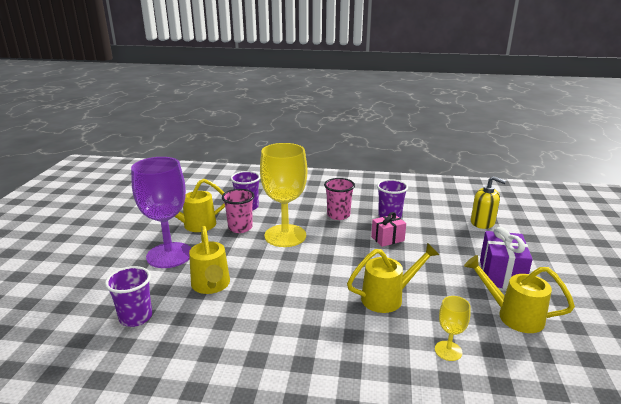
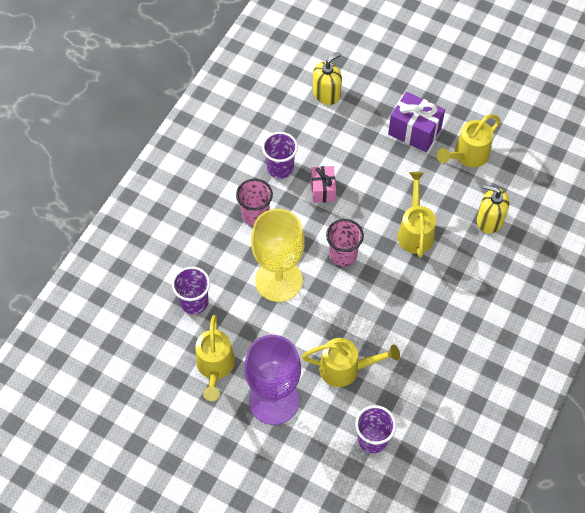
camera: 70 degrees left, 35 degrees up
(240, 228) = (242, 320): pink cup -> pink cup (343, 255)
(448, 351) = (489, 220): yellow goblet -> yellow soap dispenser

